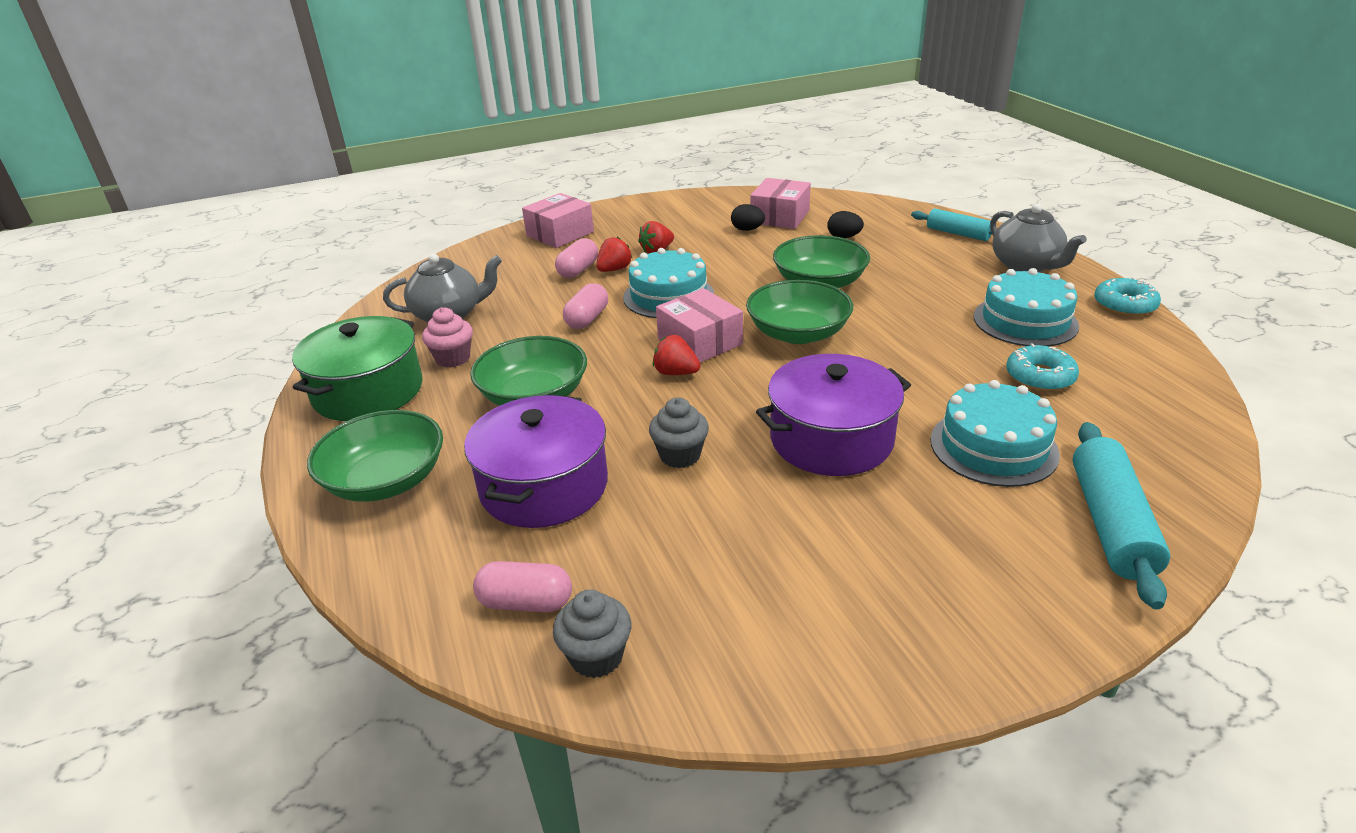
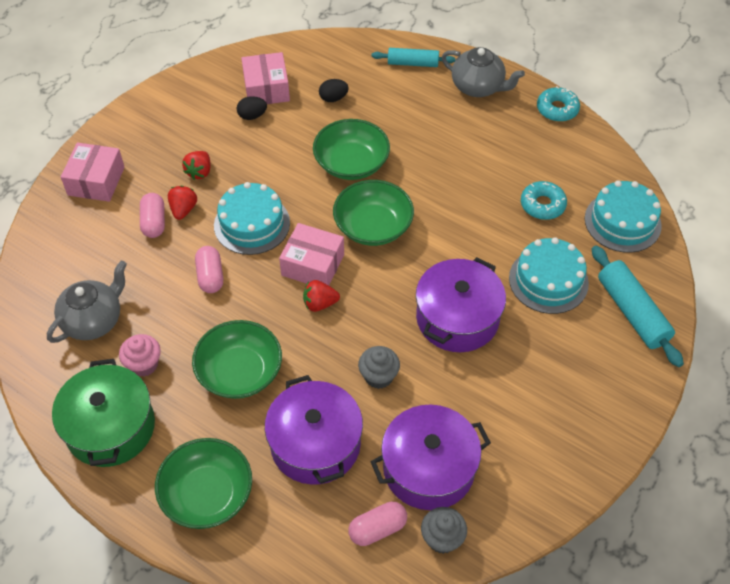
camera: 35 degrees left, 20 degrees up
(654, 569) = (428, 468): none -> purple pot
(1025, 321) = (507, 151): turquoise cake -> turquoise cake (622, 222)

